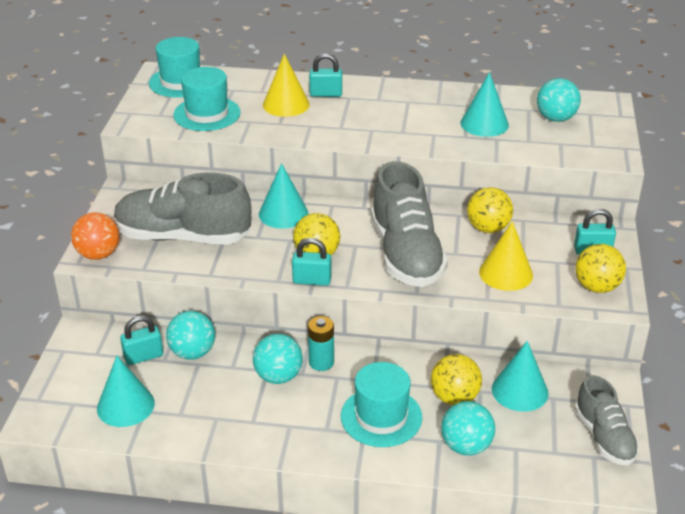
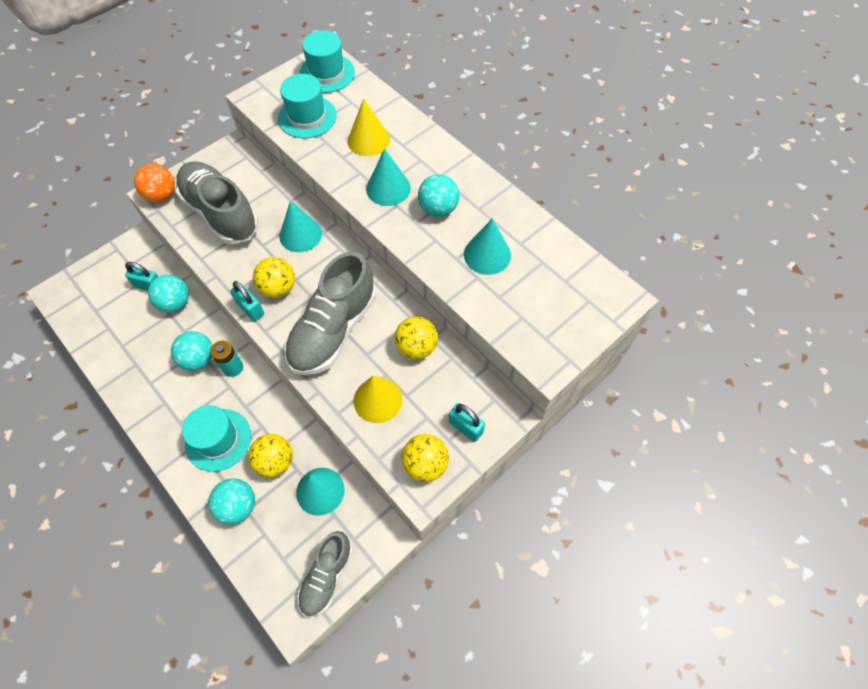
camera: 40 degrees right, 25 degrees up
(125, 405) = (103, 316): turquoise cone -> turquoise cone (388, 188)
(326, 94) = (408, 146): turquoise padlock -> none
(556, 118) = (552, 287): turquoise ball -> turquoise ball (438, 209)

